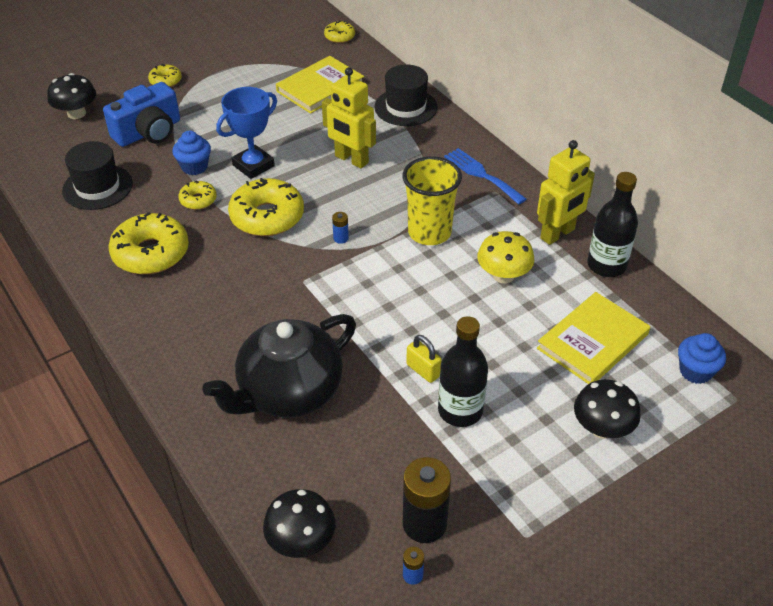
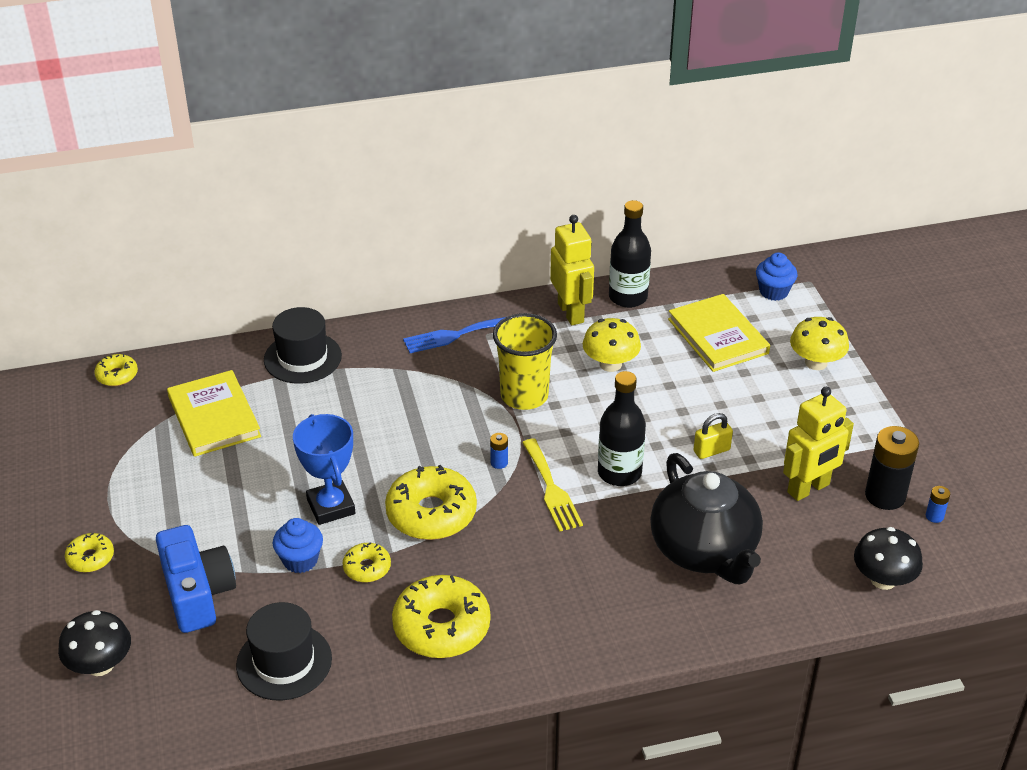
camera: 70 degrees left, 5 degrees down
(323, 276) = (551, 489): none -> yellow fork
(351, 159) = (370, 423): yellow robot -> yellow robot (808, 489)
(460, 411) = (768, 440): black bottle -> black bottle (619, 473)
(602, 428) = (816, 362): black mushroom -> yellow mushroom

